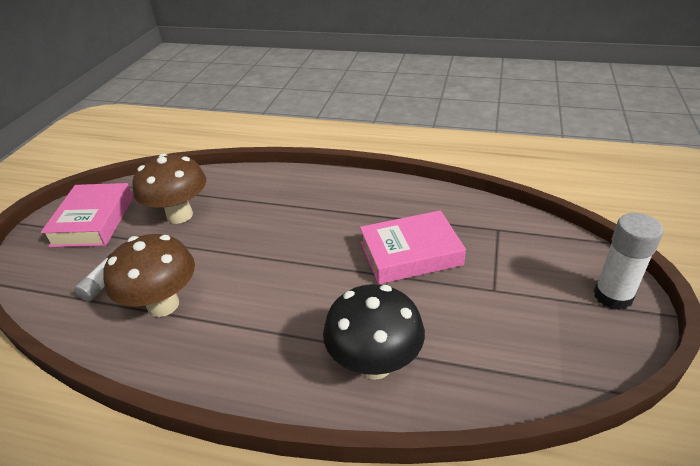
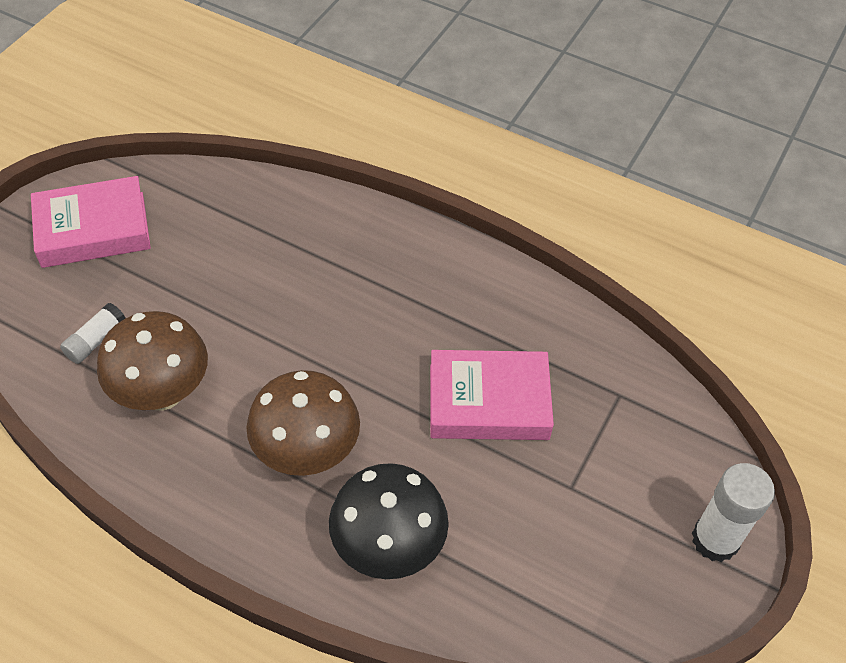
camera: 10 degrees right, 15 degrees up
(93, 221) = (93, 229): pink book -> pink book turned 60 degrees clockwise
(180, 215) = (207, 251): brown mushroom -> brown mushroom (307, 453)

